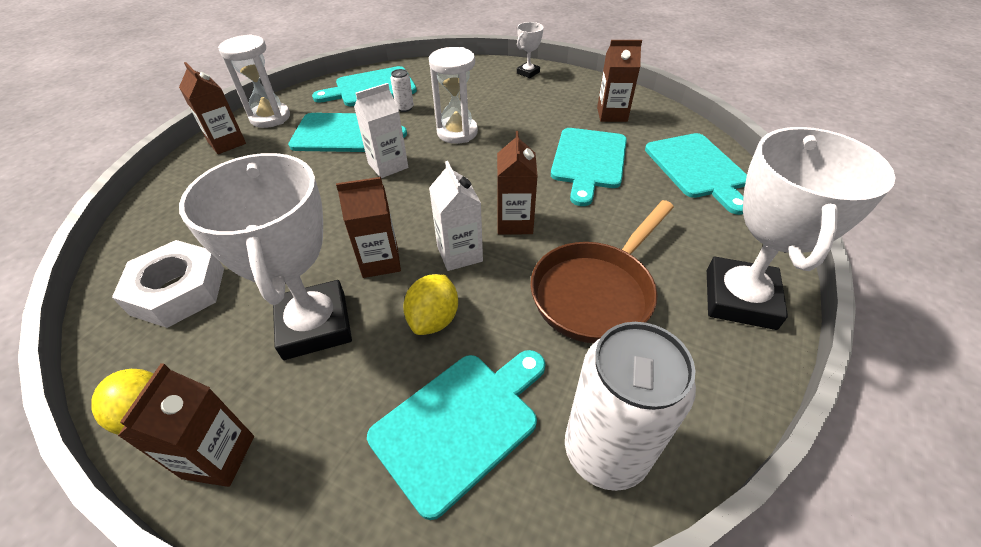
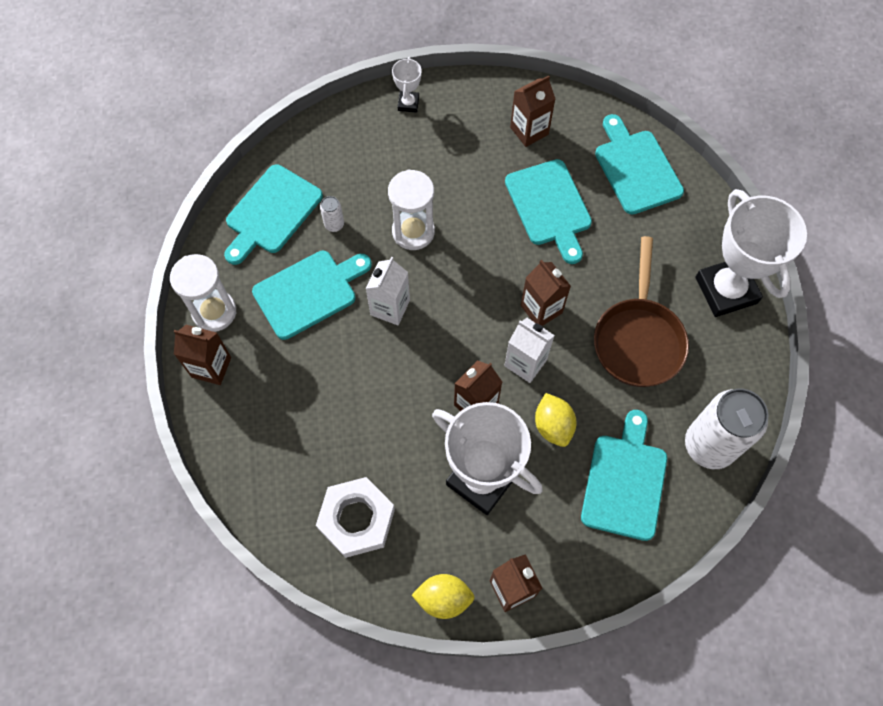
camera: 35 degrees left, 20 degrees up
(697, 168) = (636, 168): turquoise cutting board -> turquoise cutting board turned 150 degrees counterclockwise

